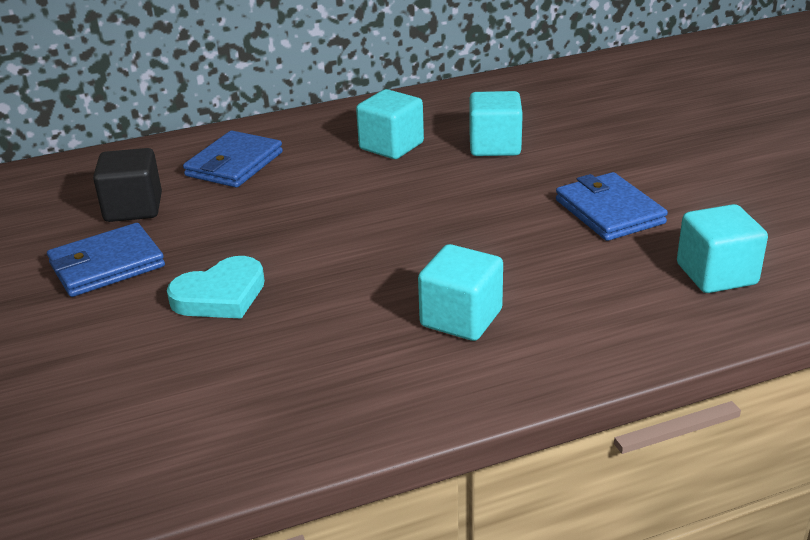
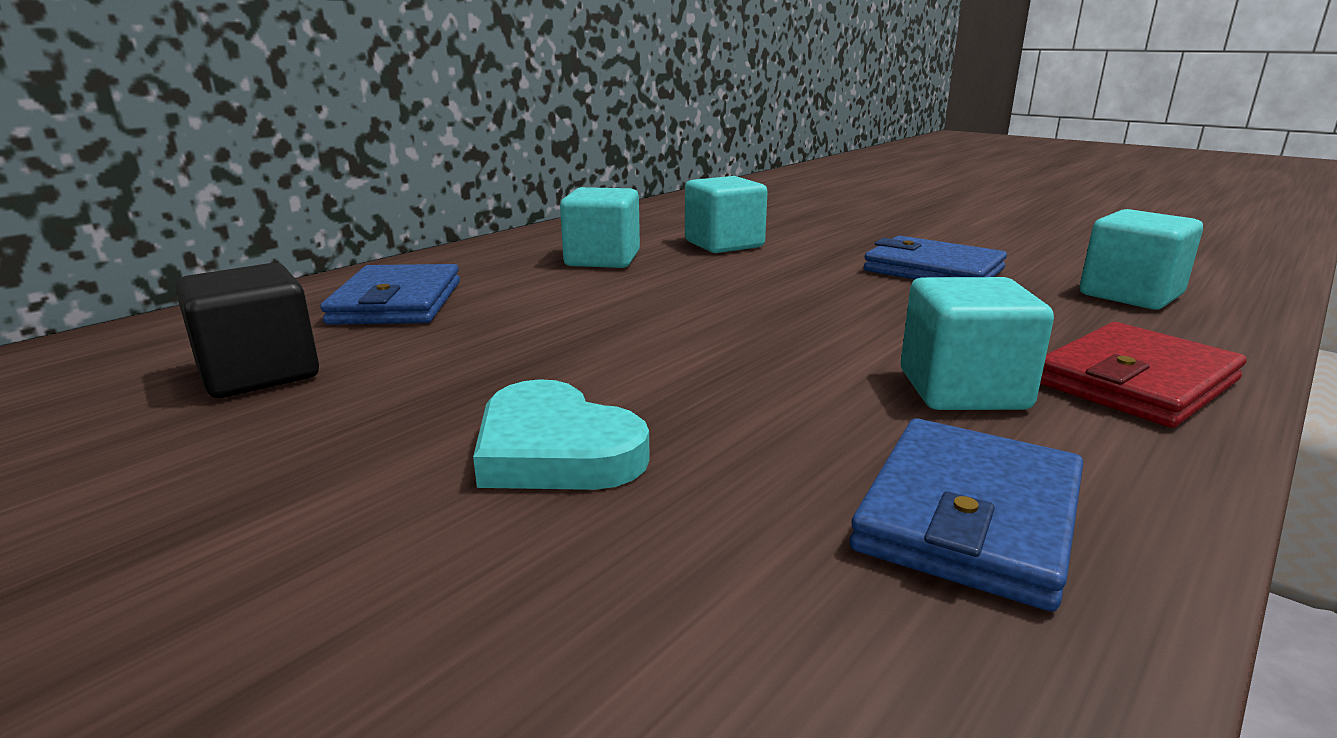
camera: 30 degrees left, 10 degrees down
(107, 265) = (268, 459): blue wallet -> blue wallet (969, 516)
(220, 295) = (555, 450): turquoise heart -> turquoise heart turned 105 degrees clockwise
(573, 343) = (1136, 382): none -> red wallet

